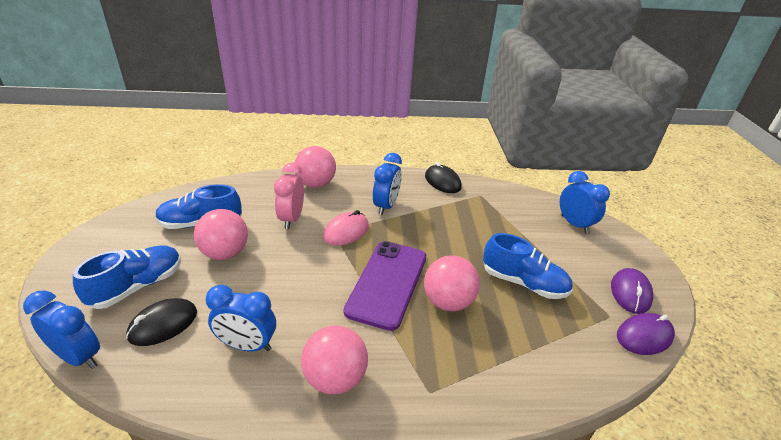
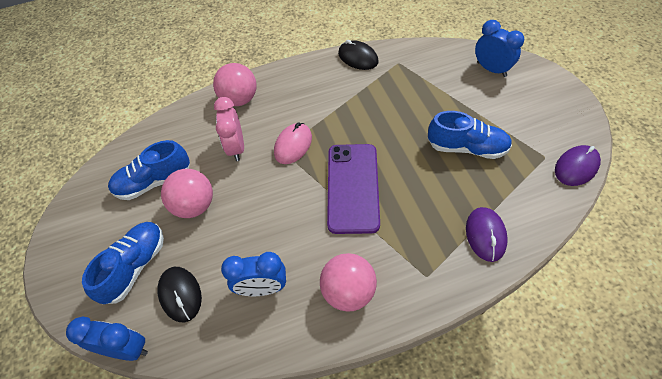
camera: 10 degrees left, 20 degrees up
(163, 324) = (180, 294): black mouse -> black mouse turned 60 degrees counterclockwise
(386, 206) = (317, 104): blue clock -> none
(448, 302) = (411, 188): pink ball -> none
(630, 293) = (556, 128): purple mouse -> purple mouse (485, 235)

